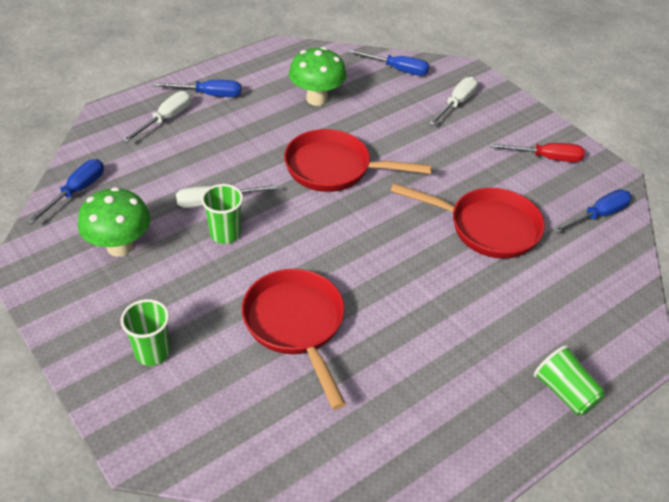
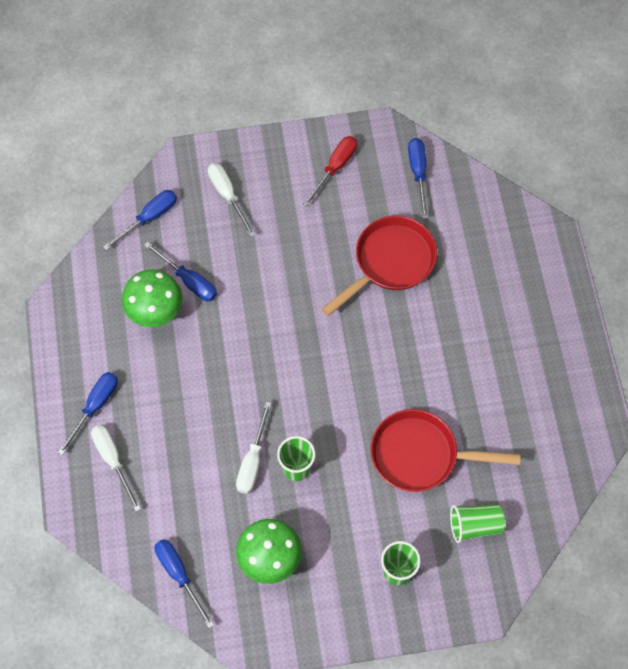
camera: 60 degrees left, 20 degrees up
(334, 168) = (261, 343): red pan -> none
(359, 108) = (189, 281): none -> blue screwdriver
(565, 392) = (562, 305): green cup -> green cup (475, 525)

